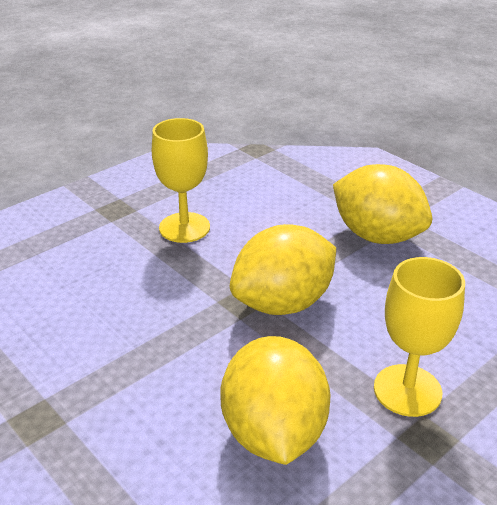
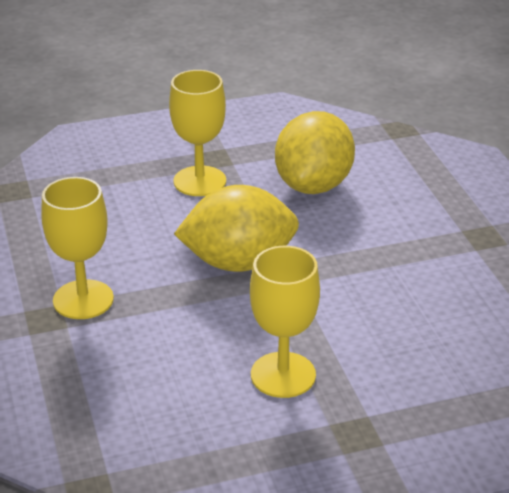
camera: 155 degrees left, 0 degrees up
(377, 236) = (83, 300): yellow lemon -> yellow goblet

